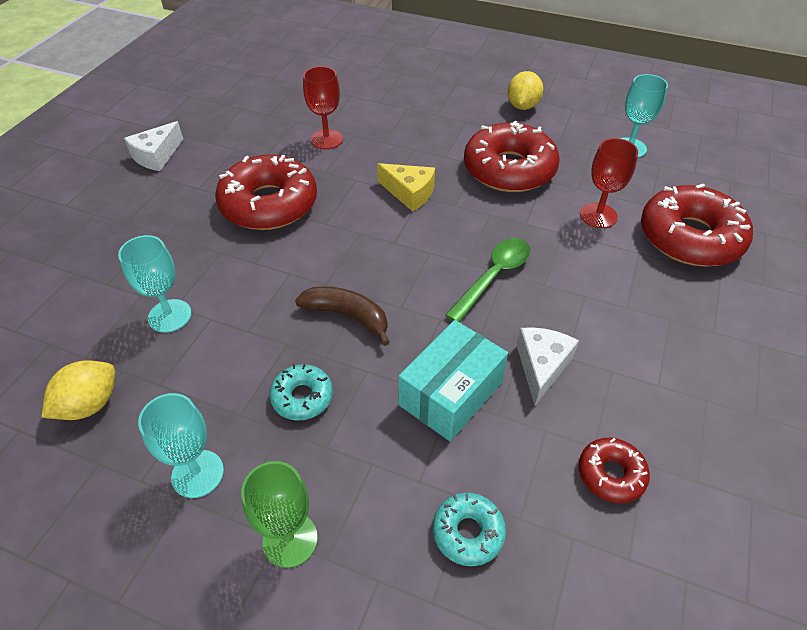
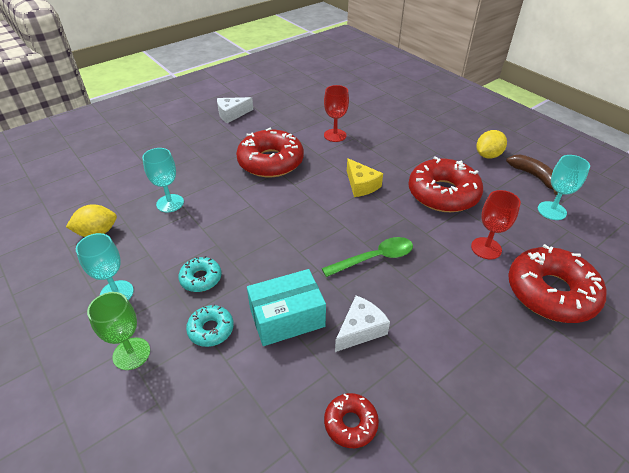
camera: 30 degrees right, 5 degrees down
(347, 316) = (263, 244): brown banana -> brown banana (534, 177)
(468, 532) = (229, 406): turquoise donut -> turquoise donut (211, 329)

